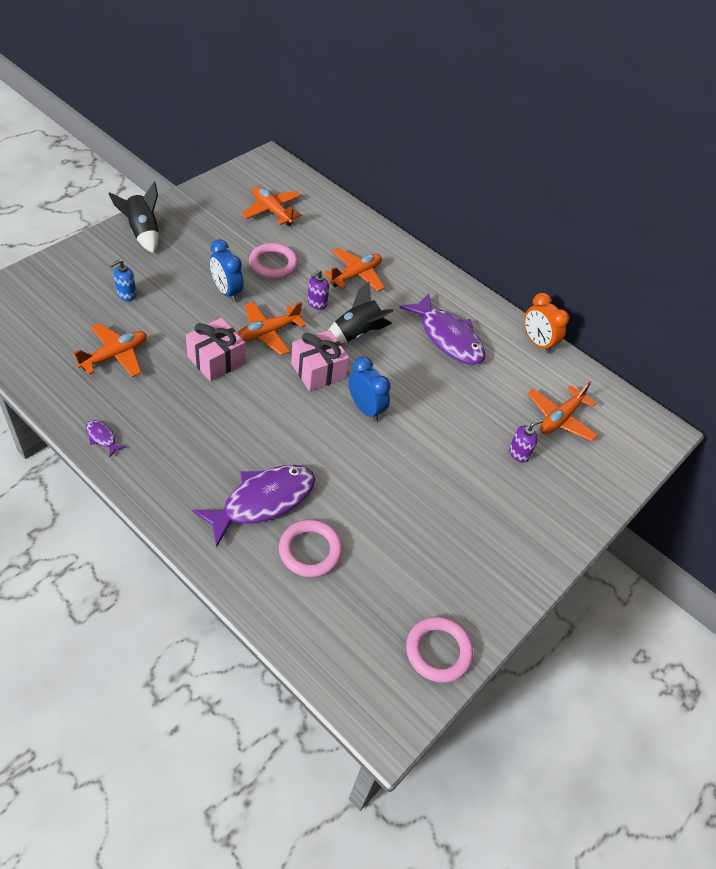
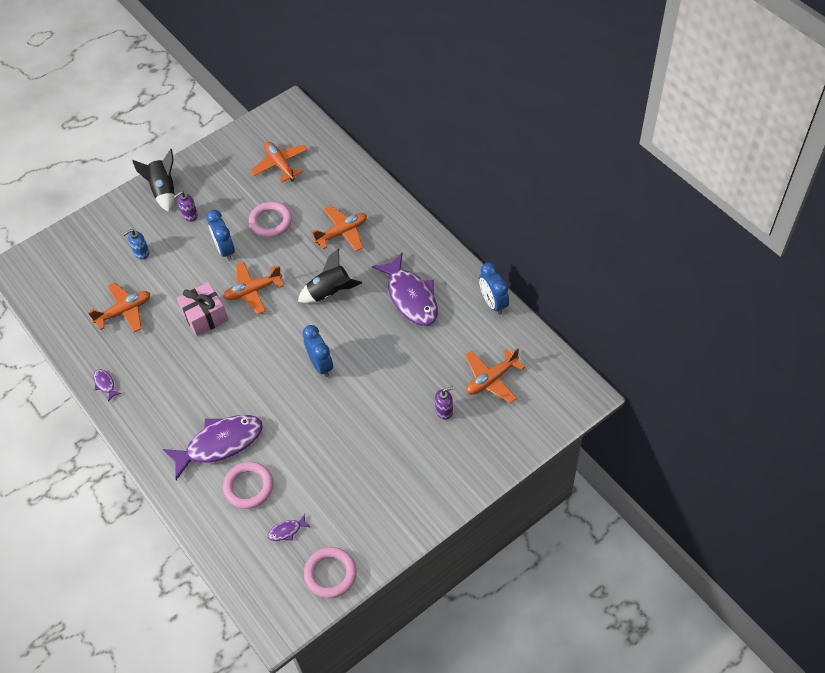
camera: 20 degrees right, 5 degrees up
(317, 303) = (301, 262): purple soap dispenser -> purple soap dispenser (190, 215)
(318, 371) = (288, 328): pink gift -> none
(370, 601) = (287, 531): none -> purple fish
(537, 342) = (493, 303): orange clock -> blue clock

